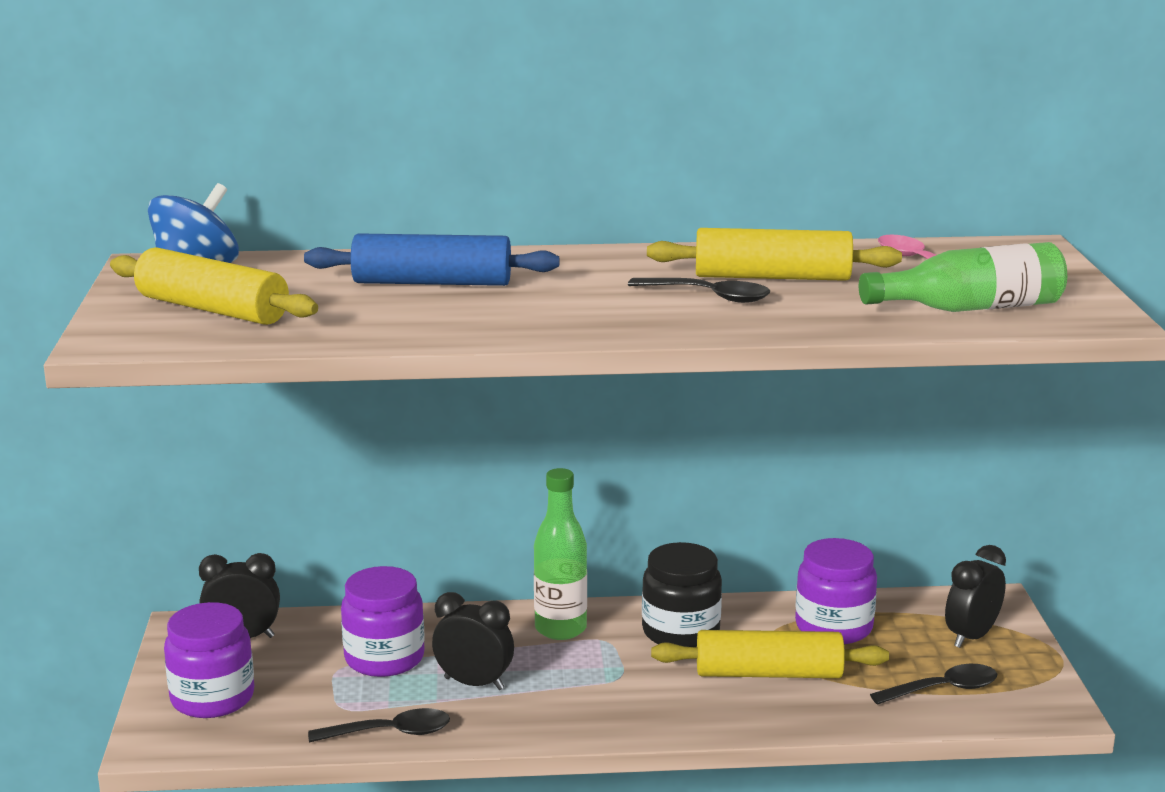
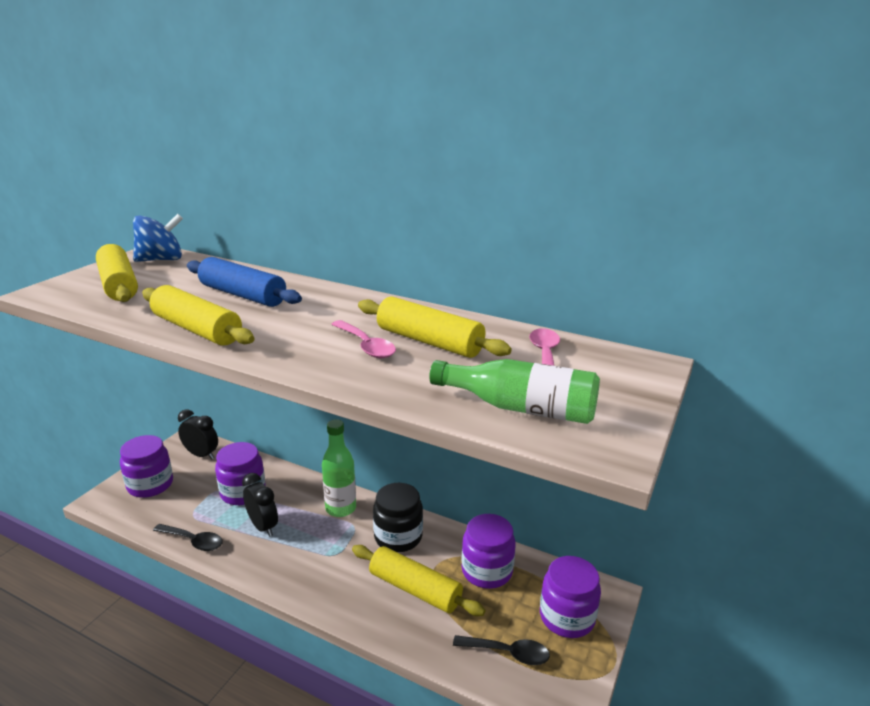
camera: 30 degrees right, 5 degrees up
(460, 327) = (197, 329): none -> yellow rolling pin
(709, 296) = (366, 346): black spoon -> pink spoon
(971, 637) = (567, 617): black clock -> purple jar

